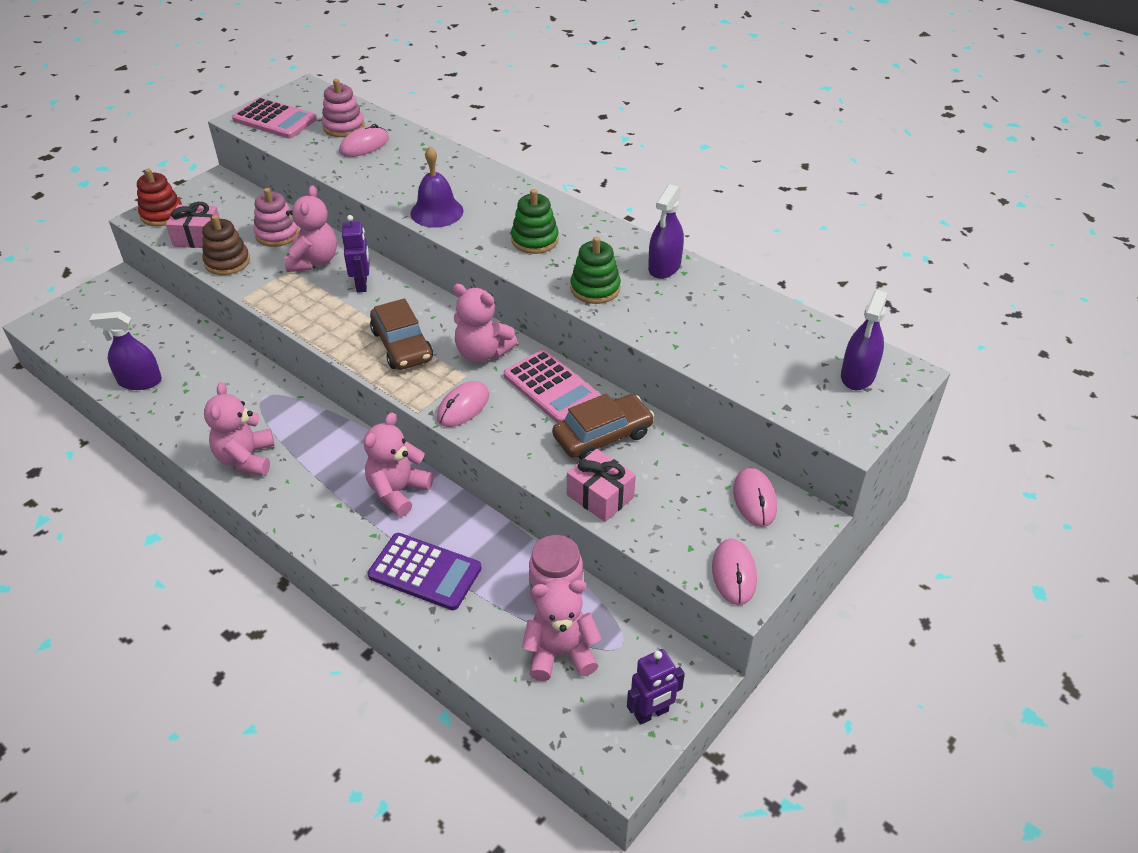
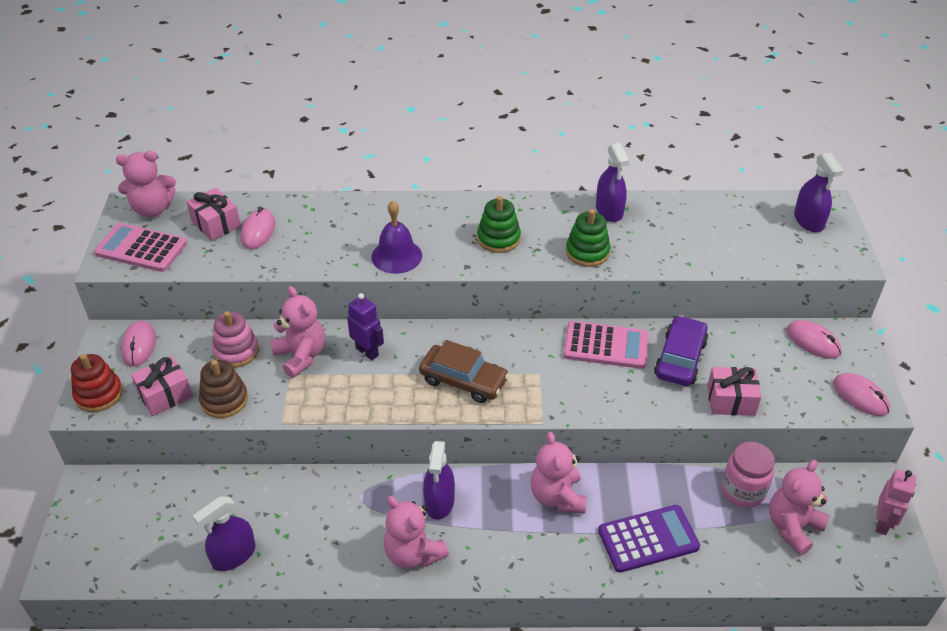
camera: 40 degrees left, 0 degrees up
(274, 119) = (141, 248): pink calculator -> pink calculator turned 150 degrees counterclockwise
(310, 436) = (439, 501): none -> purple spray bottle
(343, 127) = (216, 224): pink stacking toy -> pink gift
(463, 407) = (567, 398): pink mouse -> pink mouse (139, 345)
(482, 353) = (528, 350): pink teddy bear -> pink teddy bear (152, 209)
(603, 436) = (680, 358): brown car -> purple car
(651, 713) = (882, 523): purple robot -> pink robot

